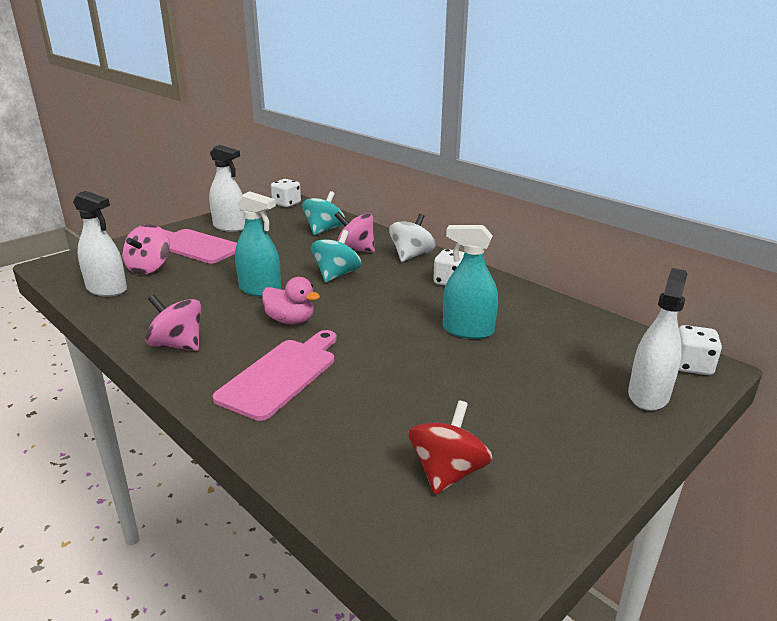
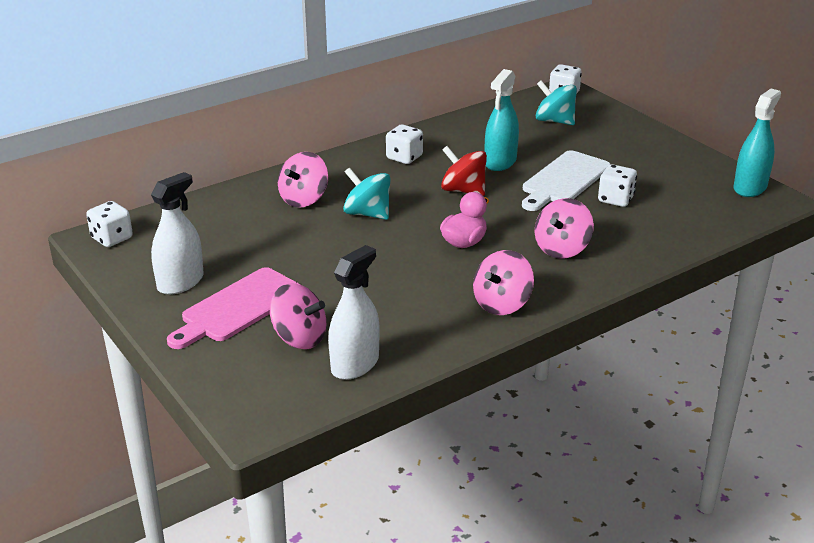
camera: 80 degrees left, 5 degrees up
(260, 289) = (389, 259): turquoise spray bottle -> turquoise spray bottle (750, 187)
(281, 375) = (562, 249): pink cutting board -> pink spinning top
(324, 230) = (230, 215): turquoise spinning top -> turquoise spinning top (554, 121)
(406, 411) = (615, 199): none -> white dice
(411, 256) = (334, 169): white spinning top -> none
(442, 372) = (564, 180): none -> white cutting board
(447, 472) = (681, 192): red spinning top -> red spinning top (463, 190)
(648, 395) = (598, 115): white spray bottle -> none

